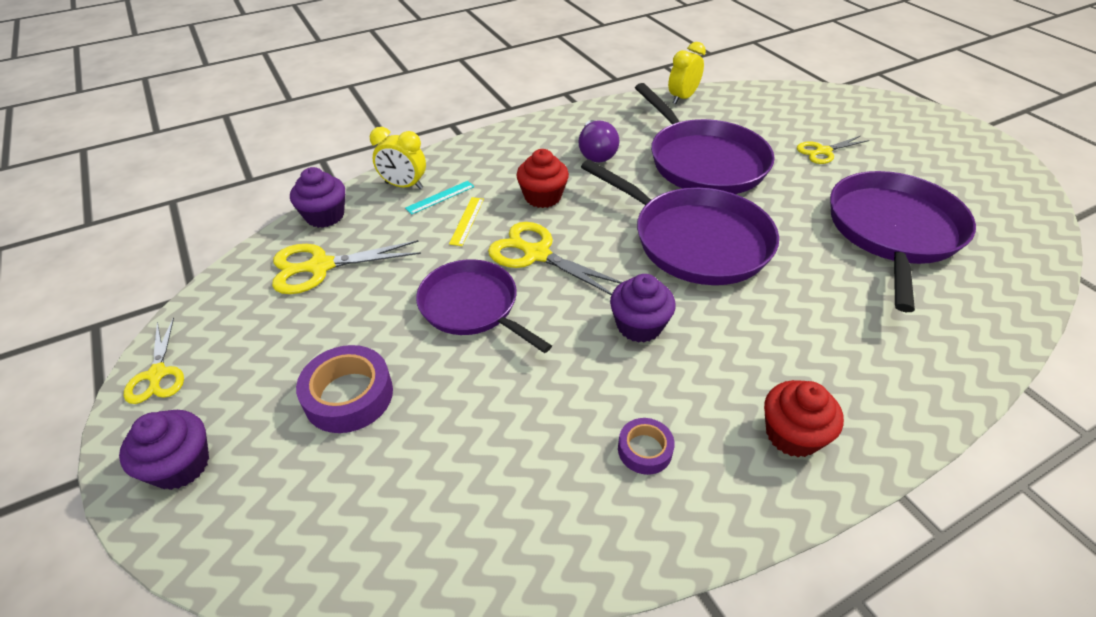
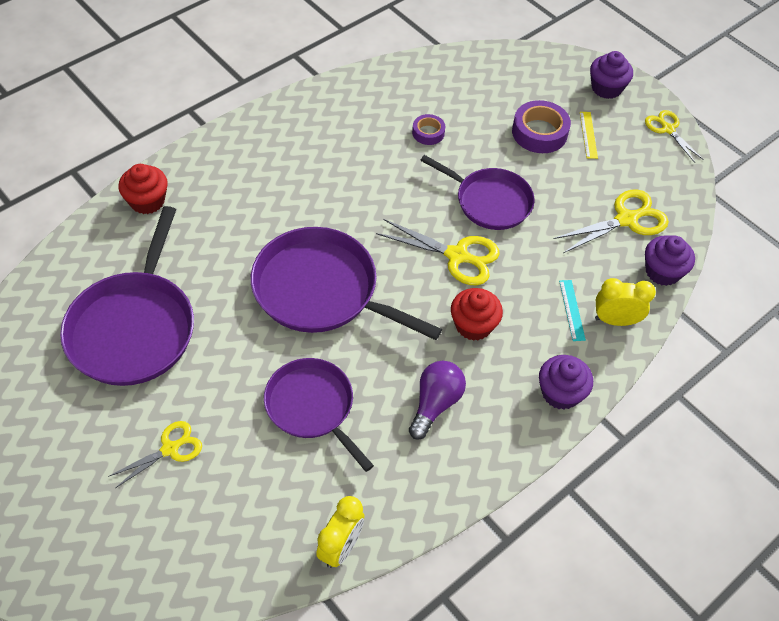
camera: 165 degrees right, 10 degrees up
(440, 197) = (572, 310): turquoise ruler -> turquoise ruler turned 45 degrees counterclockwise
(467, 221) = (532, 284): yellow ruler -> yellow ruler (588, 135)
(596, 153) = (435, 404): purple light bulb -> purple light bulb turned 45 degrees clockwise
(639, 325) = (362, 203): purple cupcake -> purple cupcake (560, 393)
(645, 450) = (350, 126): purple tape -> purple tape (428, 133)
(704, 162) = (312, 407): purple pan -> purple pan, size x0.66
(792, 434) = (261, 145): red cupcake -> red cupcake (147, 201)

